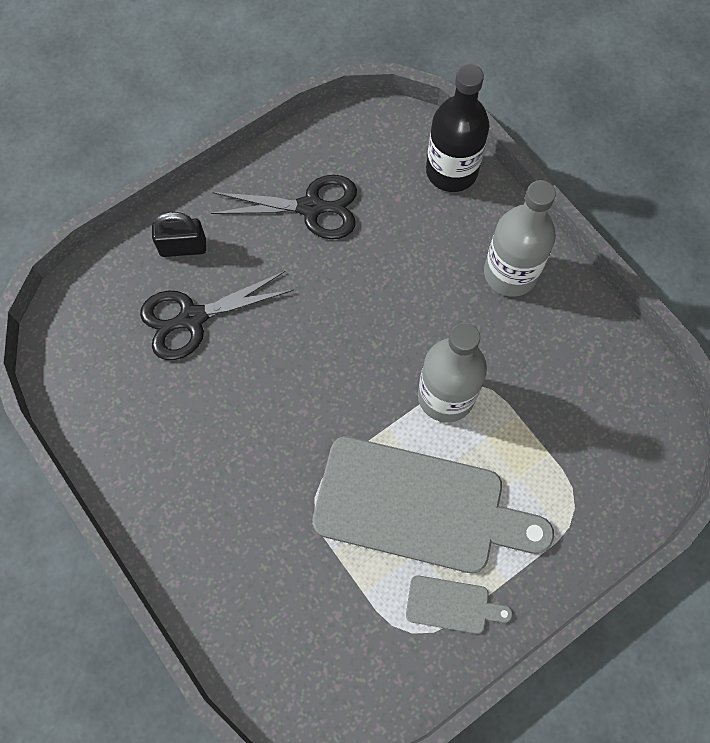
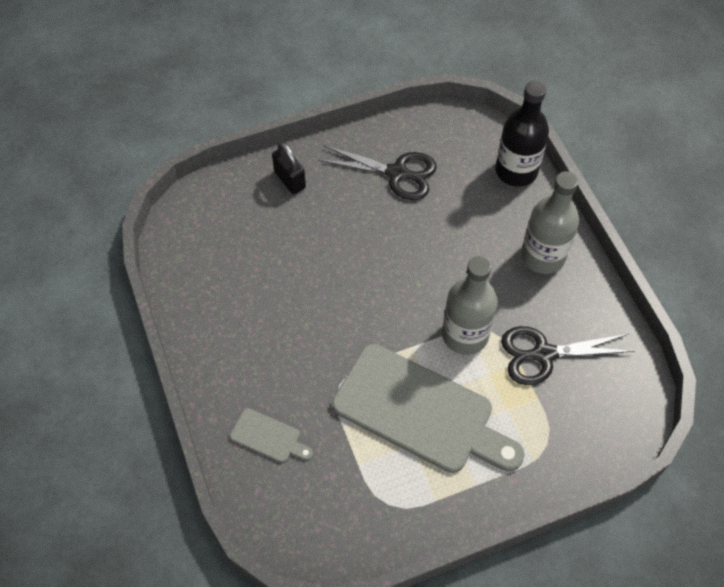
camera: 15 degrees right, 10 degrees down
(183, 247) = (290, 180): black padlock -> black padlock turned 45 degrees clockwise
(192, 318) = (282, 232): black scissors -> black scissors (543, 354)
(452, 605) = (426, 492): grey cutting board -> grey cutting board (268, 437)

